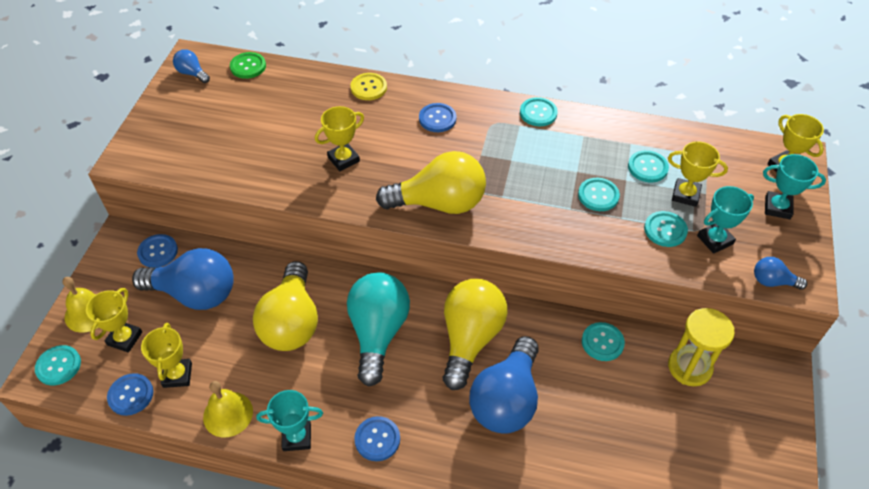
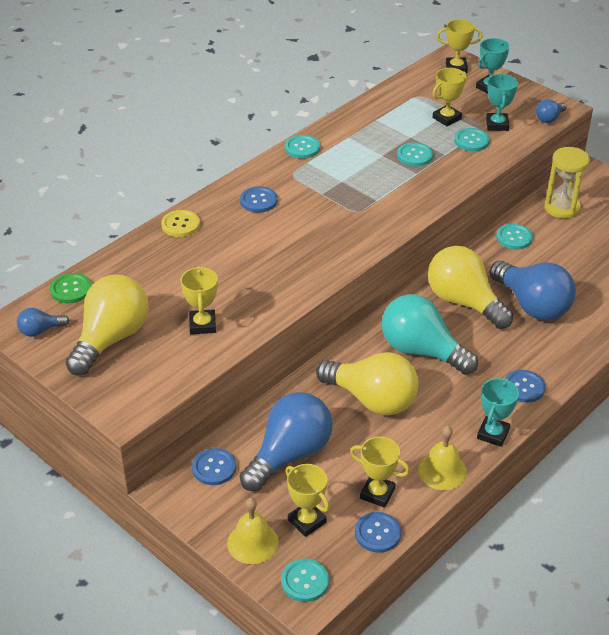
camera: 60 degrees left, 10 degrees down
(343, 159) = (258, 269): yellow trophy -> yellow trophy (202, 325)
(439, 203) = (356, 234): yellow light bulb -> yellow light bulb (111, 339)
(647, 167) = (406, 122): turquoise button -> none

